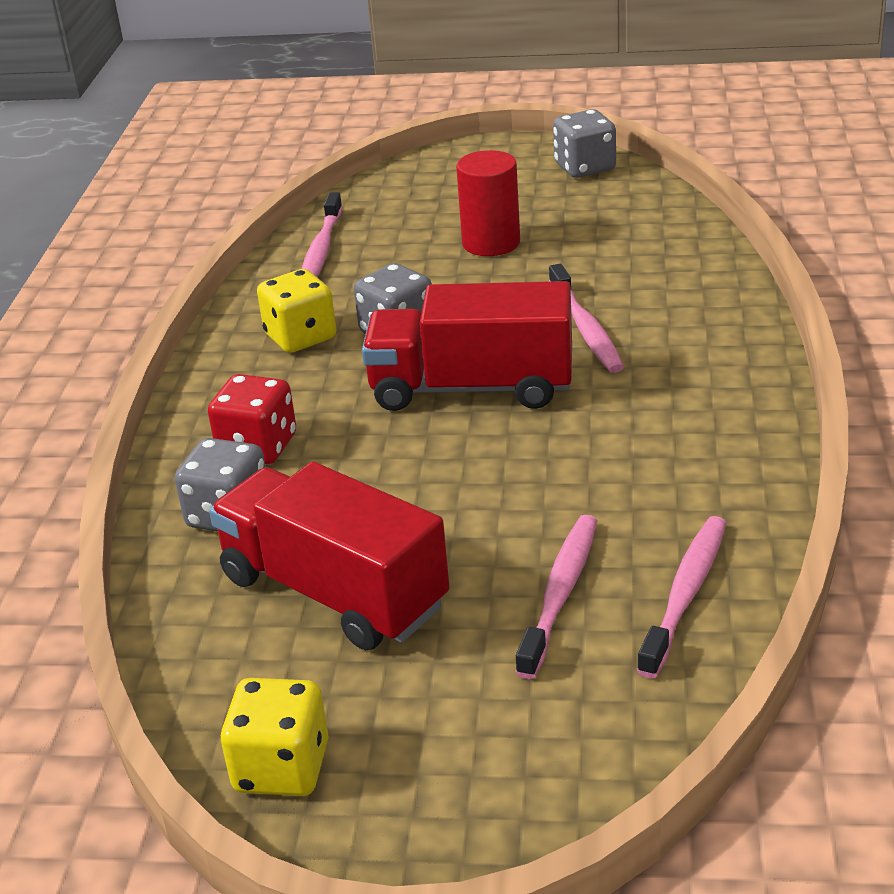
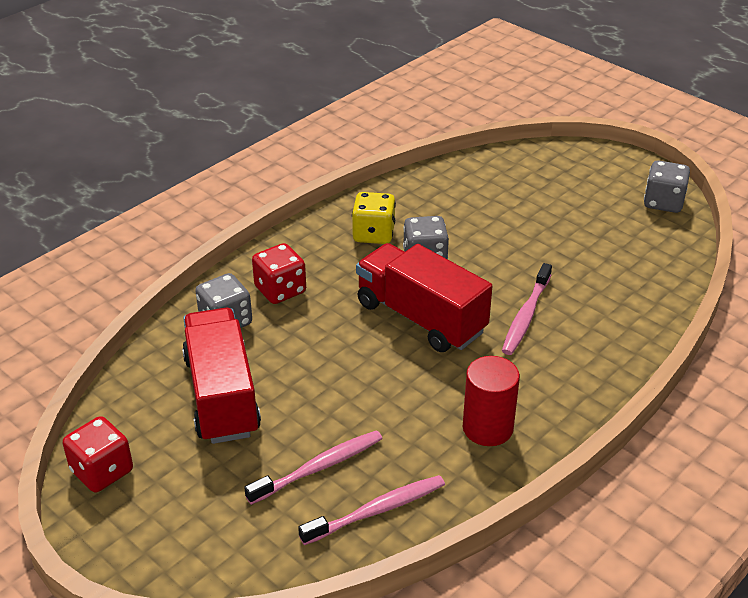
camera: 35 degrees right, 5 degrees up
(282, 767) = (102, 471): yellow dice -> red dice
(321, 250) = (447, 182): pink toothbrush -> none
(491, 243) = (543, 227): red cylinder -> red cylinder (487, 428)

